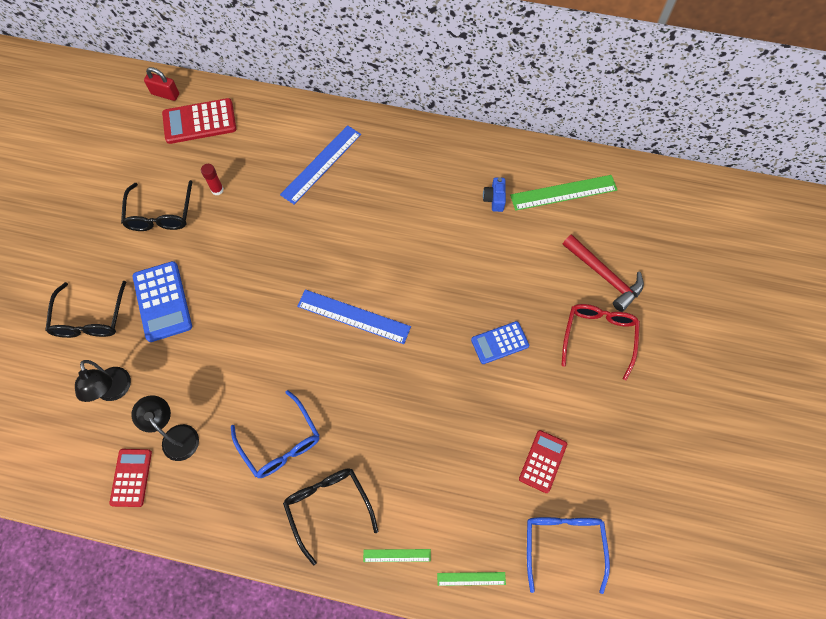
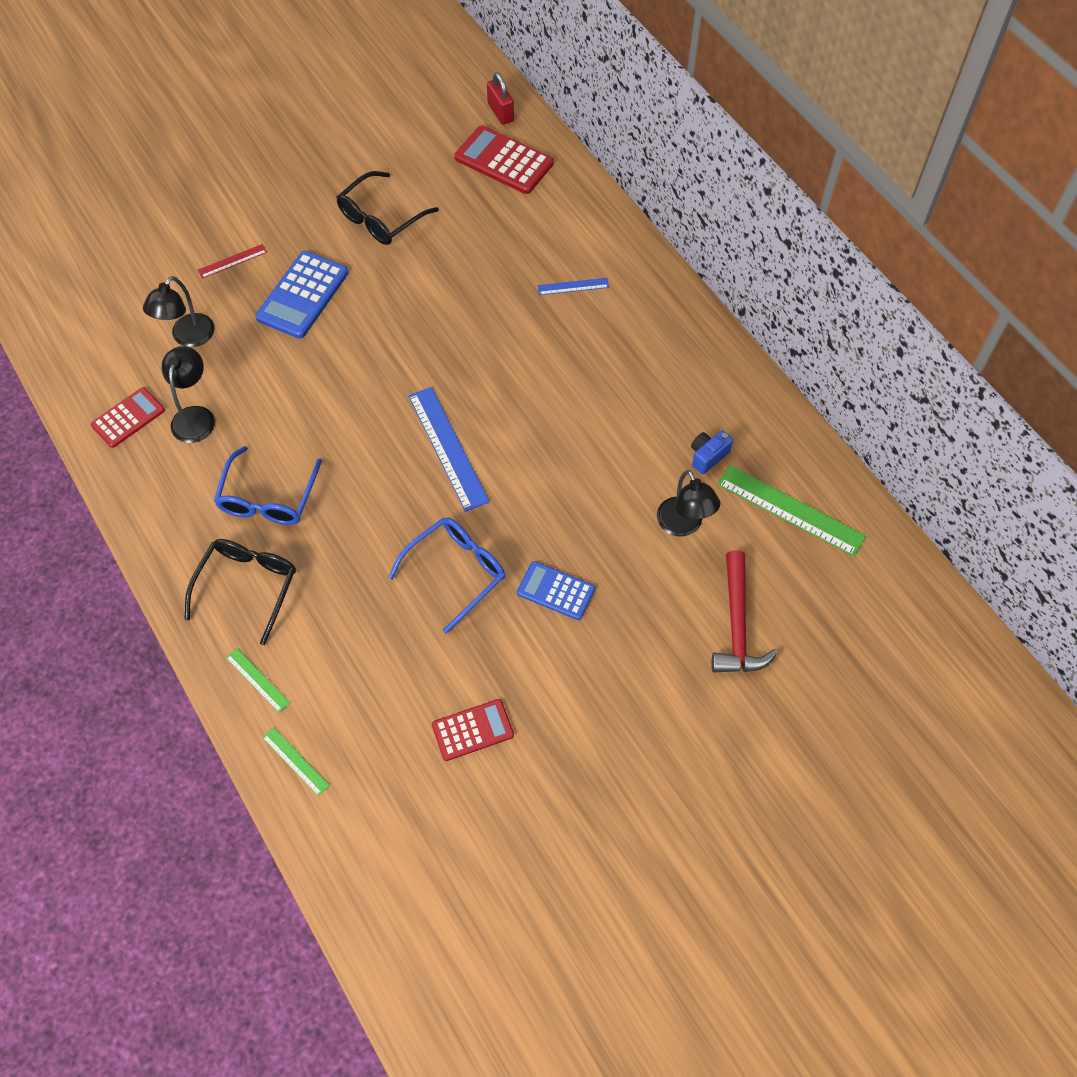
camera: 45 degrees right, 5 degrees down
(90, 318) = (232, 261): black glasses -> red ruler
(217, 190) = (452, 235): red glue stick -> none
(321, 164) = (573, 286): blue ruler -> blue ruler, size x0.51
(523, 247) = (683, 525): none -> black lamp
(563, 544) = (407, 816): blue glasses -> blue glasses (456, 572)
(598, 337) = (661, 674): red glasses -> none

